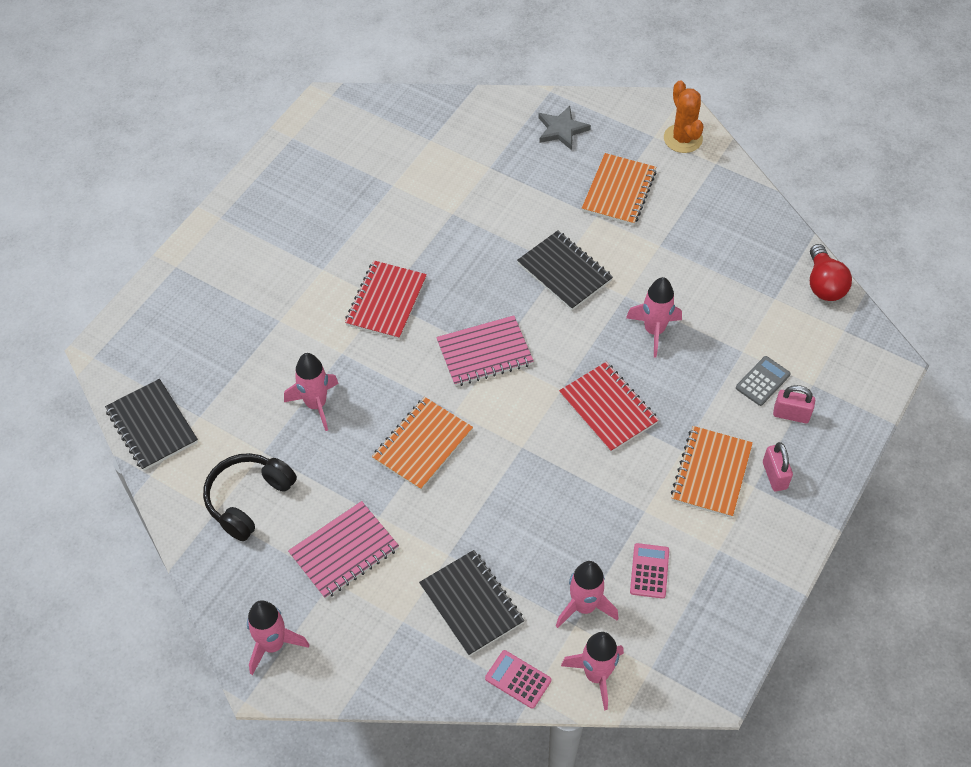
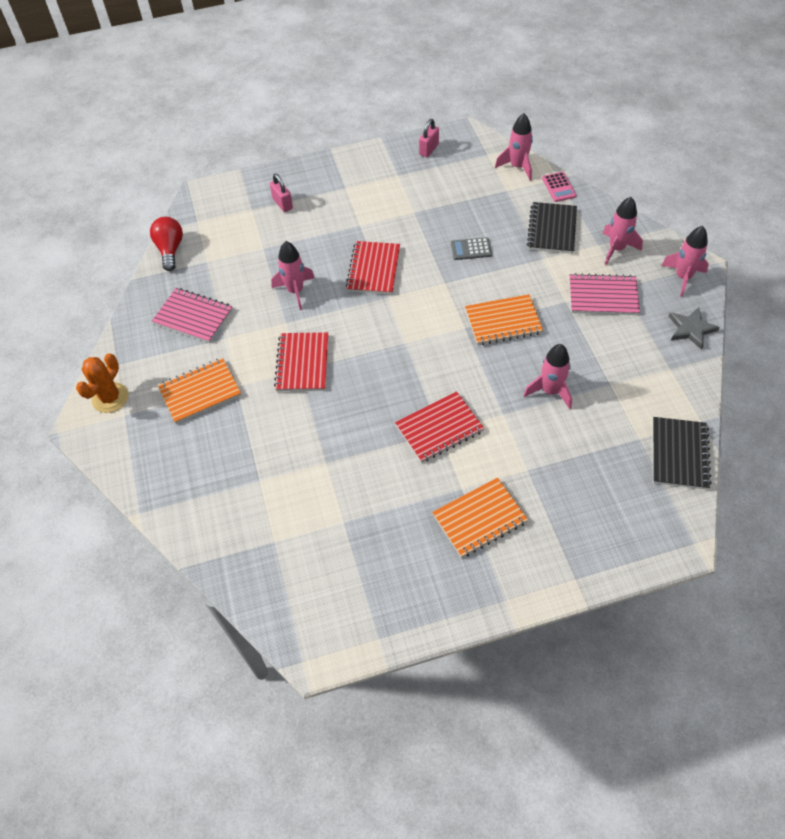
camera: 135 degrees left, 0 degrees up
(248, 499) = (642, 362): black headphones -> none
(484, 353) = (410, 348): pink notebook -> pink notebook (193, 317)
(561, 130) = (174, 471): grey star -> grey star (691, 329)
(564, 272) = (302, 363): black notebook -> red notebook
(584, 606) = (493, 194): pink rocket -> pink rocket (616, 249)
(649, 571) = (443, 188): pink calculator -> none
(711, 473) = (359, 206): orange notebook -> orange notebook (479, 519)
(762, 381) = (274, 227): grey calculator -> grey calculator (471, 249)
(774, 475) = (329, 185): pink padlock -> pink padlock (429, 149)
(824, 284) = (170, 250): red light bulb -> red light bulb turned 45 degrees counterclockwise

